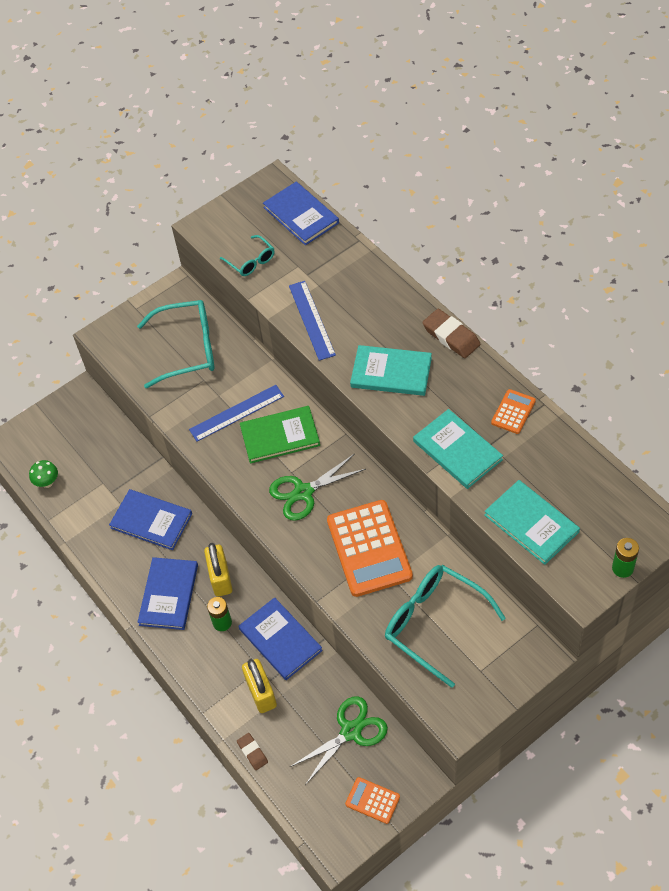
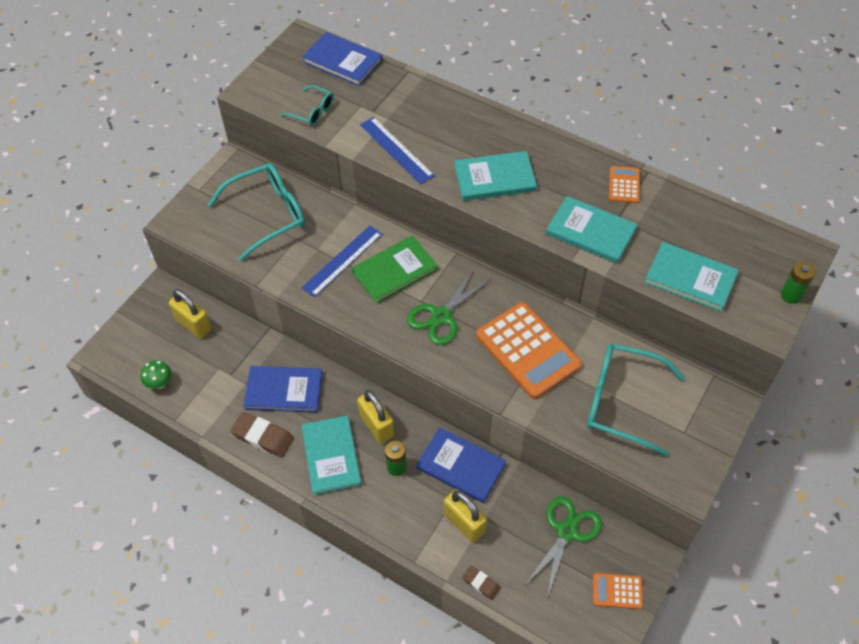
camera: 25 degrees left, 0 degrees up
(97, 435) = (193, 324): none -> yellow padlock
(168, 595) = (331, 456): blue book -> turquoise book
(451, 336) = (535, 134): brown eraser -> brown eraser (263, 436)

